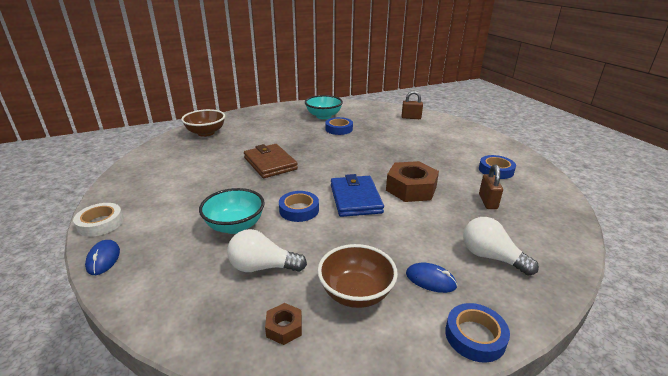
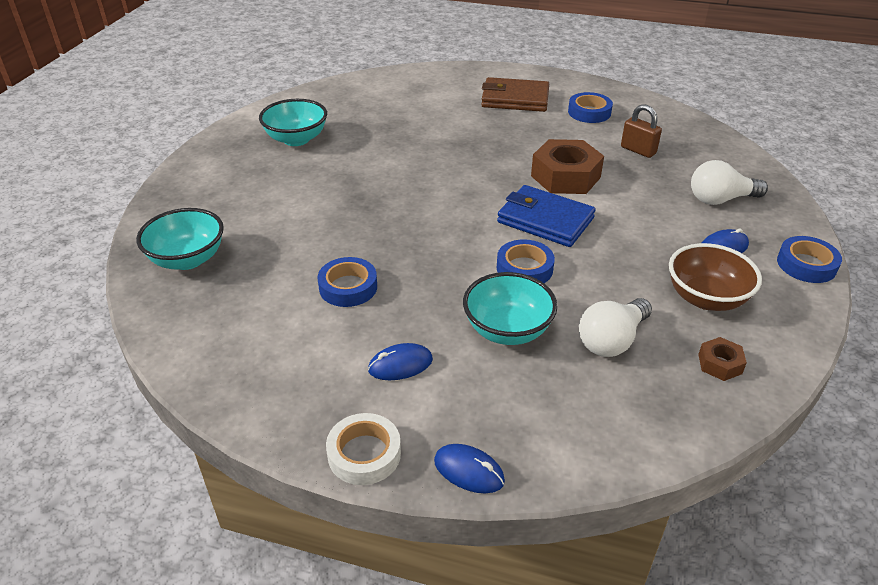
camera: 50 degrees left, 10 degrees up
(176, 206) = (400, 365): none -> blue mouse
(206, 133) = (187, 259): brown bowl -> turquoise bowl
(270, 163) = (380, 241): brown wallet -> brown wallet (515, 99)
(339, 129) = (356, 147): blue tape -> blue tape (348, 287)
(411, 117) = (402, 87): brown padlock -> none

